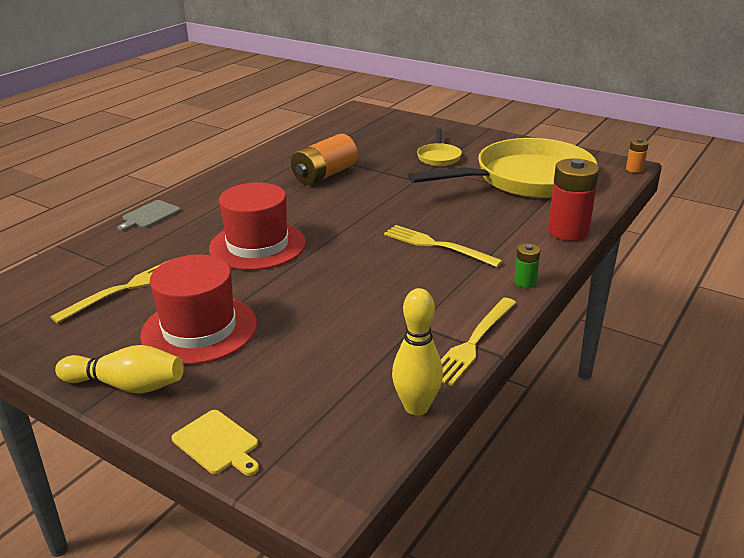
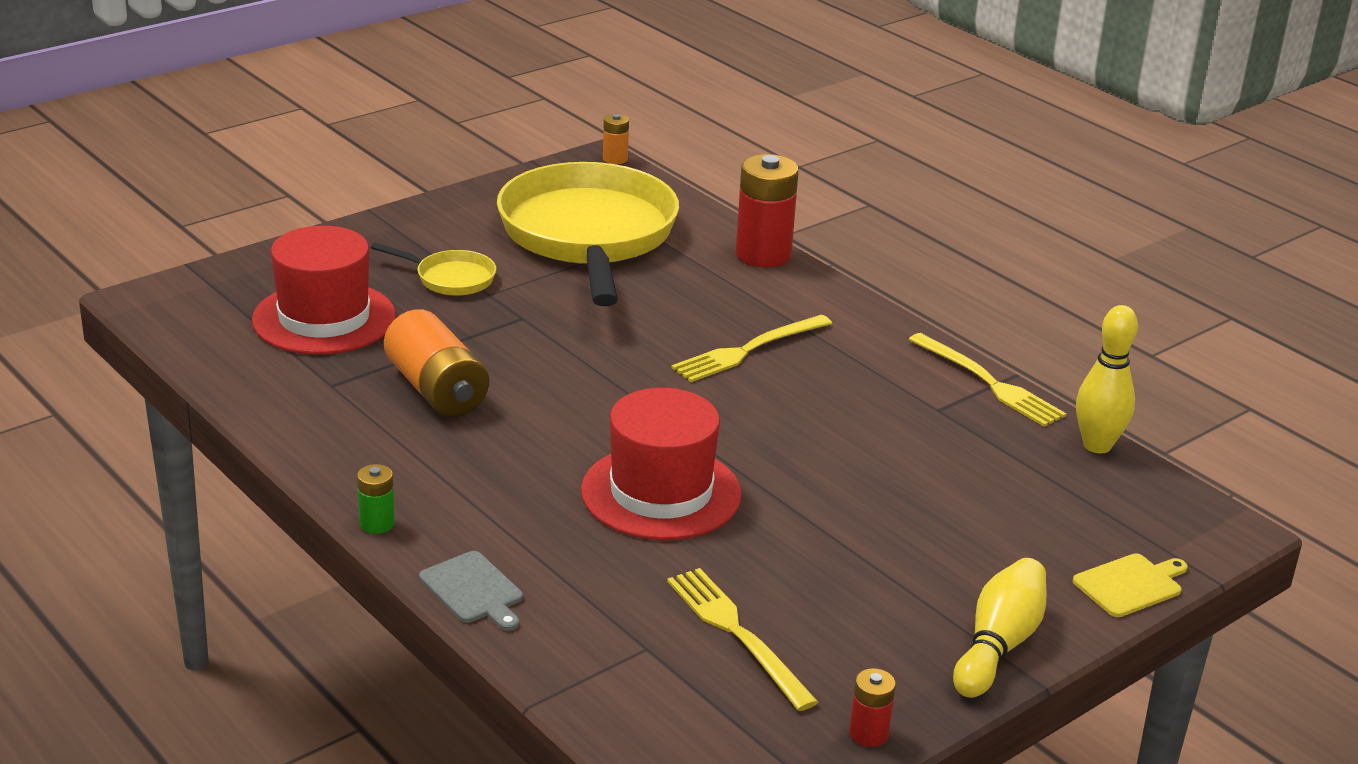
camera: 75 degrees left, 0 degrees up
(30, 346) = (868, 734): none -> red battery
(199, 329) = (884, 573): red hat -> red hat (324, 318)
(525, 282) = (873, 317): green battery -> green battery (377, 524)

